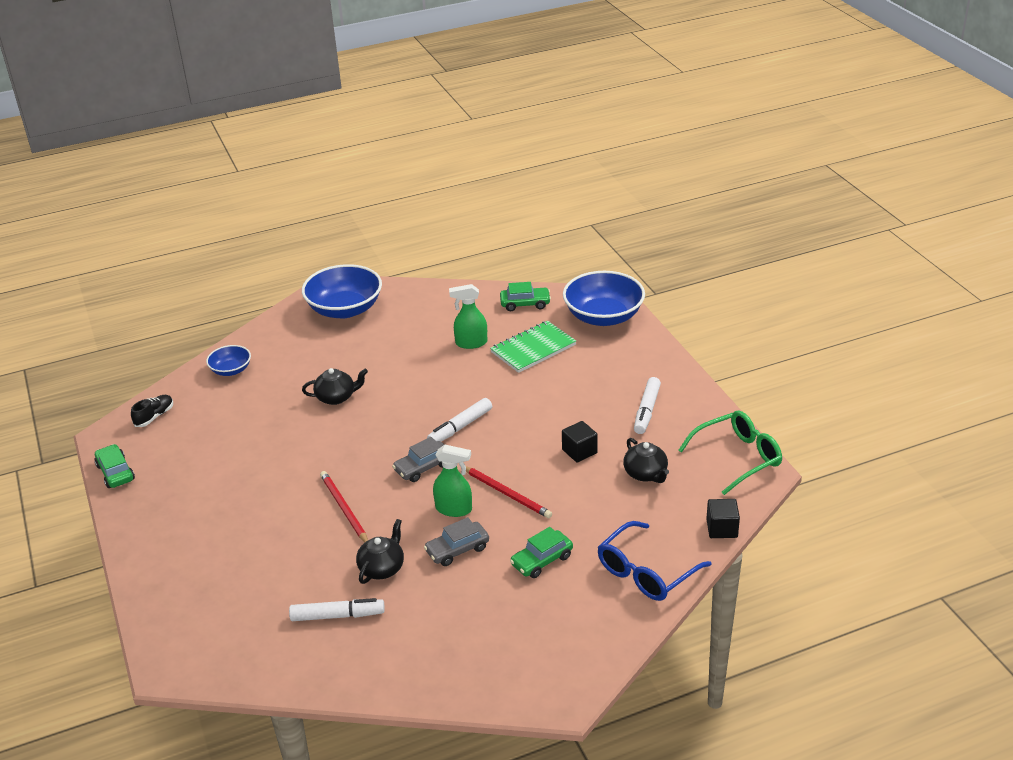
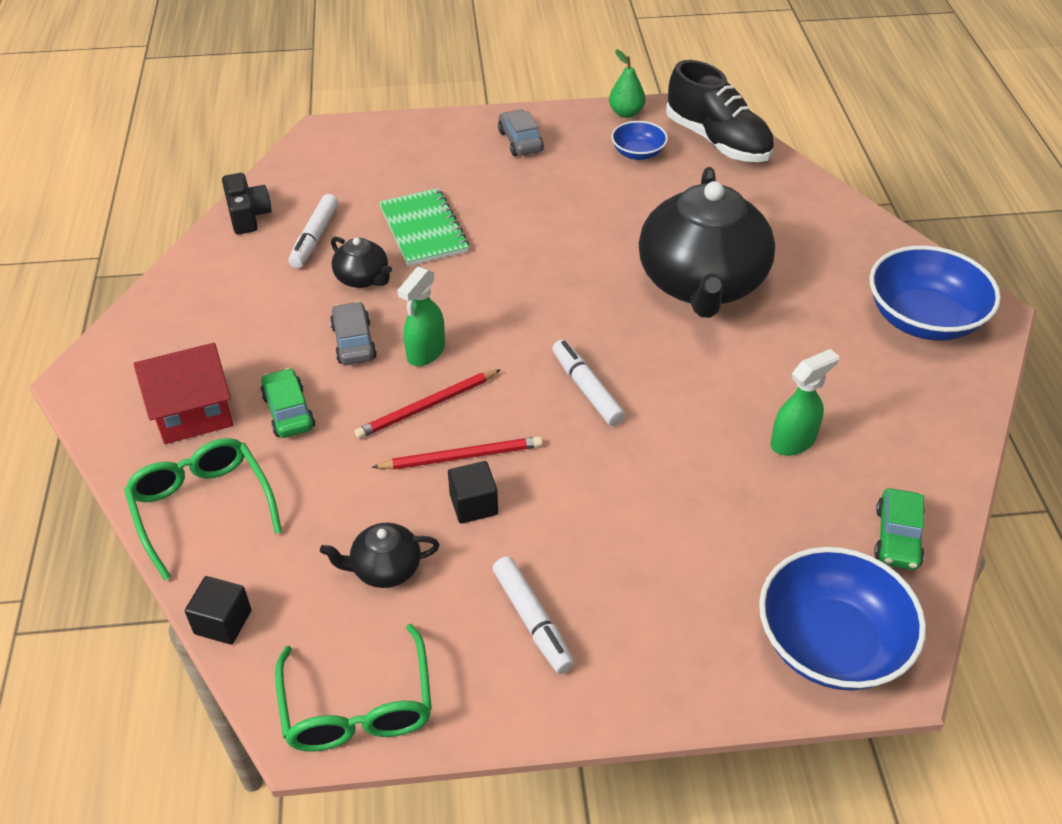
camera: 105 degrees right, 10 degrees up
(115, 472) = (626, 113): green car -> green pear
(154, 416) = (717, 141): black shoe -> black shoe, size x2.22
(231, 370) = (795, 202): blue bowl -> blue bowl (638, 153)
(316, 674) = (248, 215): none -> black camera
(336, 397) = (701, 283): black teapot -> black teapot, size x2.36
(344, 509) = (478, 263): red pencil -> red pencil (462, 456)
(423, 467) = (519, 339): grey car -> grey car (520, 141)
(471, 343) = (793, 441): green spray bottle -> green spray bottle turned 45 degrees clockwise
(533, 349) = (755, 515): green notebook -> green notebook (423, 229)
(565, 612) = (193, 412): none -> red house
(646, 572) = (202, 507): blue glasses -> green glasses
(647, 410) = (532, 620): white marker -> white marker turned 150 degrees counterclockwise

